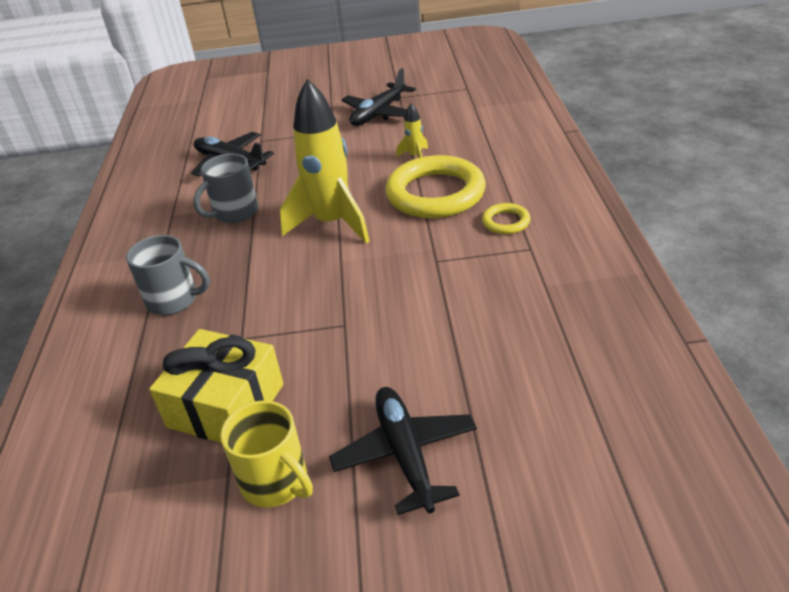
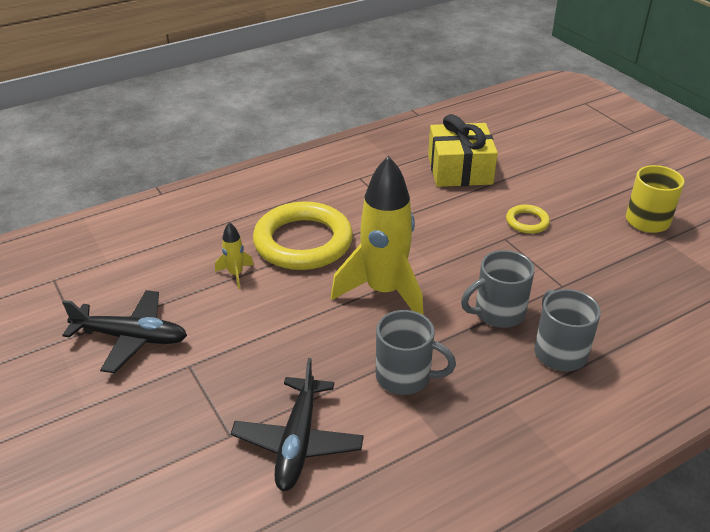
camera: 120 degrees left, 0 degrees up
(226, 406) = (623, 264): yellow gift -> yellow gift (460, 170)
(249, 280) = (498, 313): none -> grey mug
(405, 454) = (582, 182): black plane -> none
(506, 222) = (330, 195): yellow ring -> yellow ring (527, 222)

